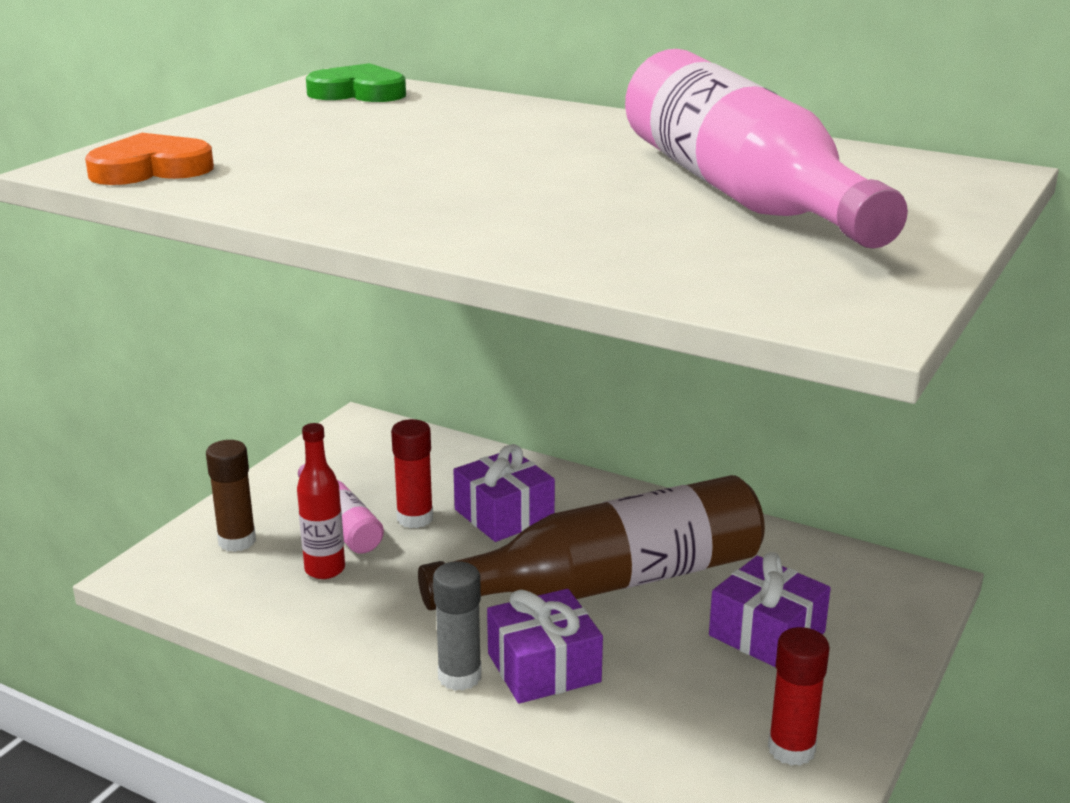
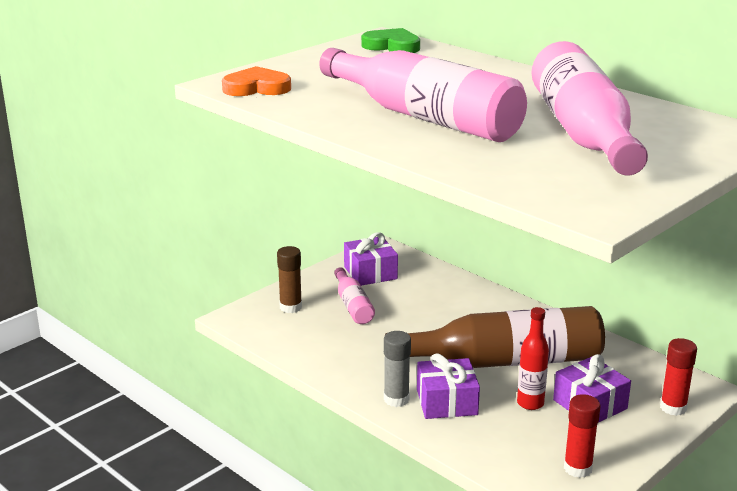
camera: 15 degrees right, 0 degrees up
(325, 569) = (336, 330): red bottle -> red bottle (530, 403)
(415, 518) = (398, 308): red glue stick -> red glue stick (673, 407)
(468, 191) = (425, 117): none -> pink bottle
(504, 515) = (452, 313): purple gift -> purple gift (370, 273)

